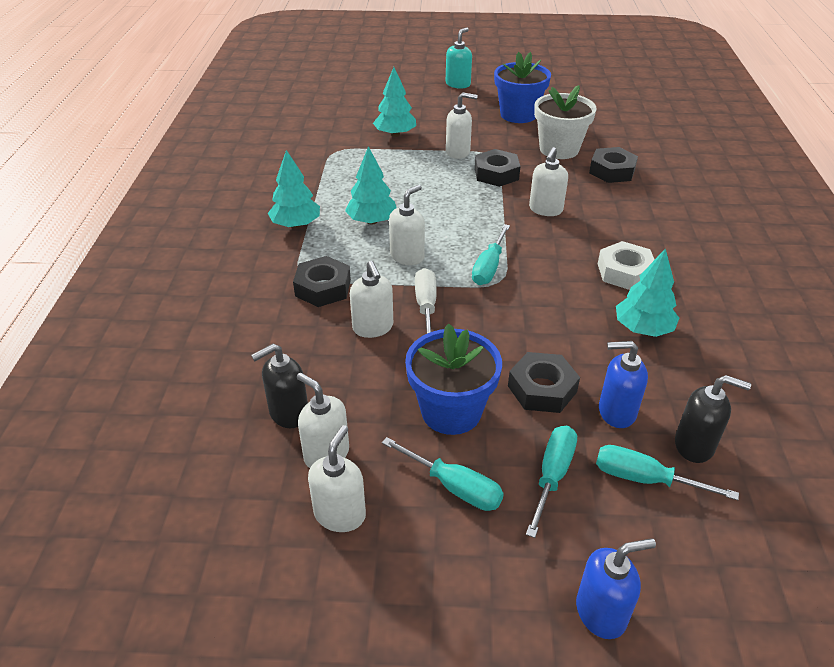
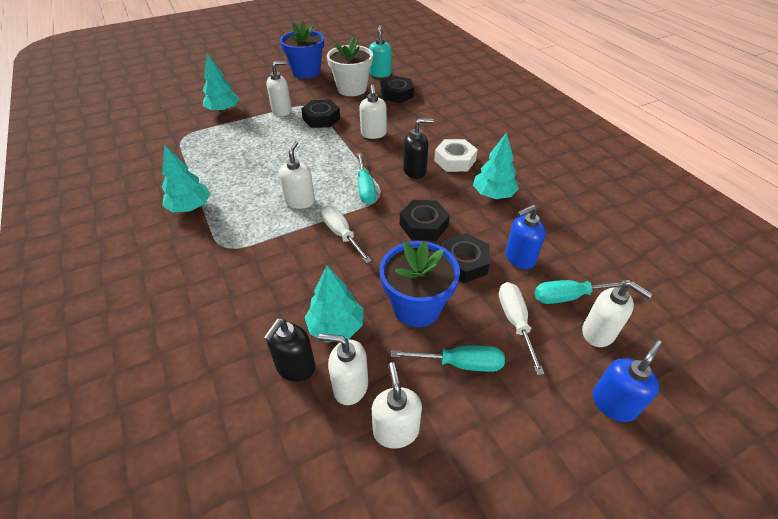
camera: 30 degrees left, 5 degrees up
(323, 288) = (250, 251): black nut -> black nut (423, 225)
(371, 221) = (252, 183): turquoise tree -> turquoise tree (336, 327)
(373, 328) = (313, 267): white soap dispenser -> white soap dispenser (598, 333)
(458, 84) = (246, 60): turquoise soap dispenser -> turquoise soap dispenser (380, 74)
(552, 476) = (515, 322): turquoise screwdriver -> white screwdriver
(694, 445) = (578, 260): black soap dispenser -> black soap dispenser (415, 171)

